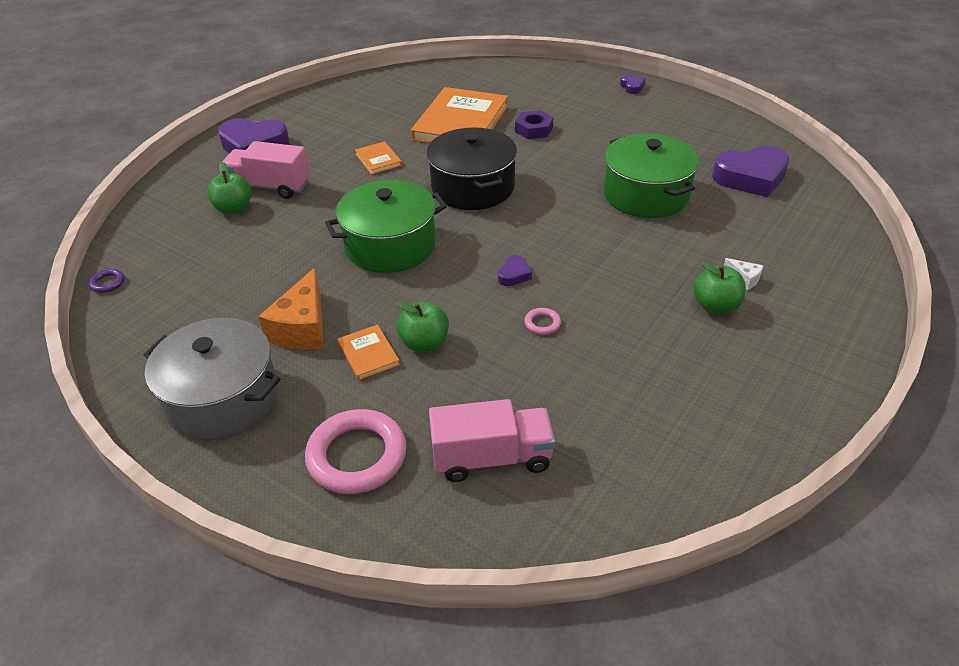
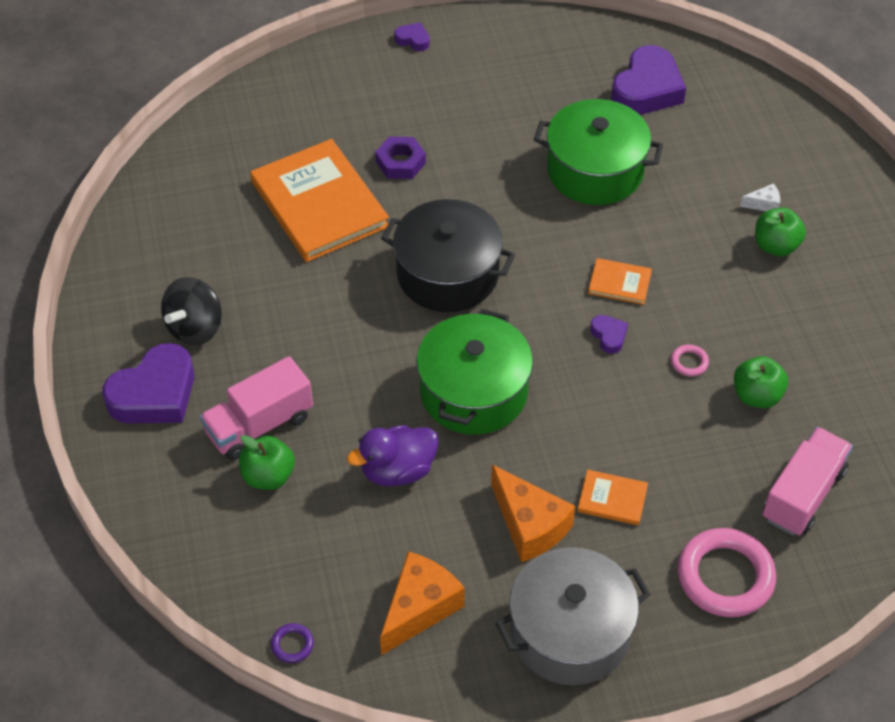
camera: 50 degrees left, 10 degrees up
(182, 318) = (419, 608): none -> orange cheese
(290, 250) = (397, 470): none -> purple duck
(316, 134) = (195, 328): none -> black spinning top
(378, 160) = (312, 310): orange book -> orange book (619, 283)
(424, 343) = (636, 453): green apple -> green apple (756, 396)

